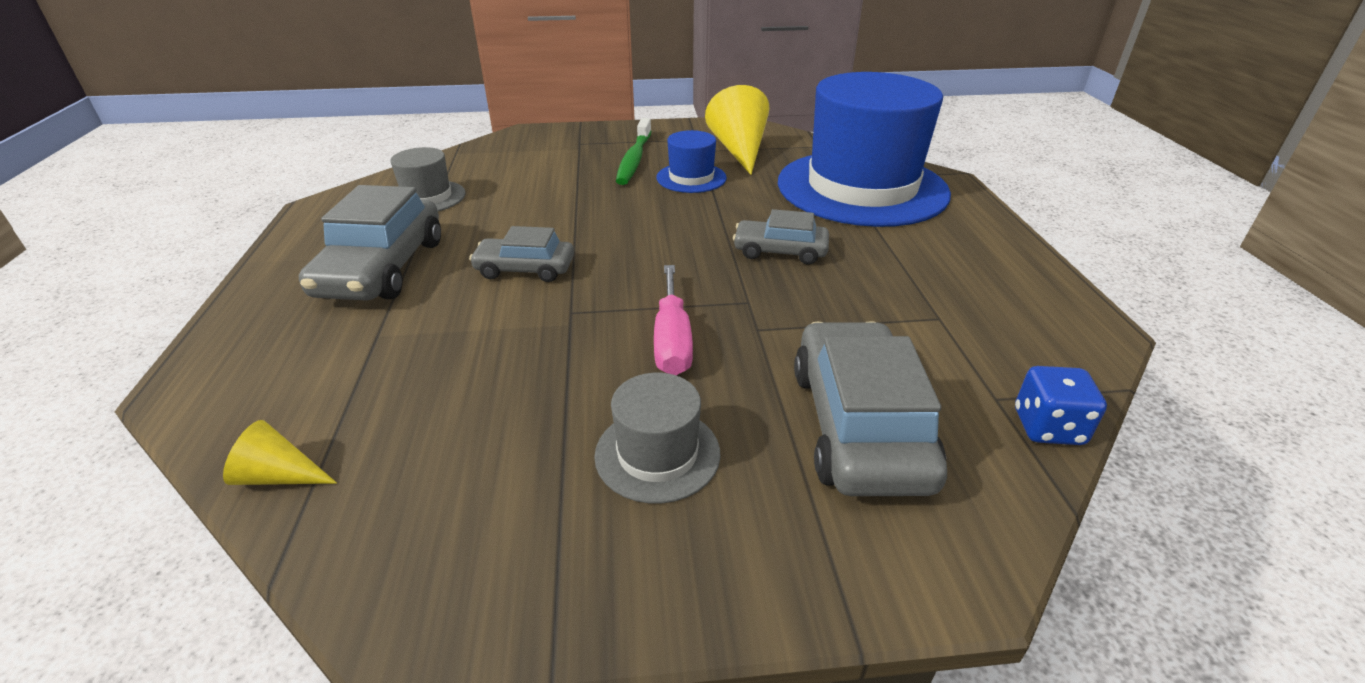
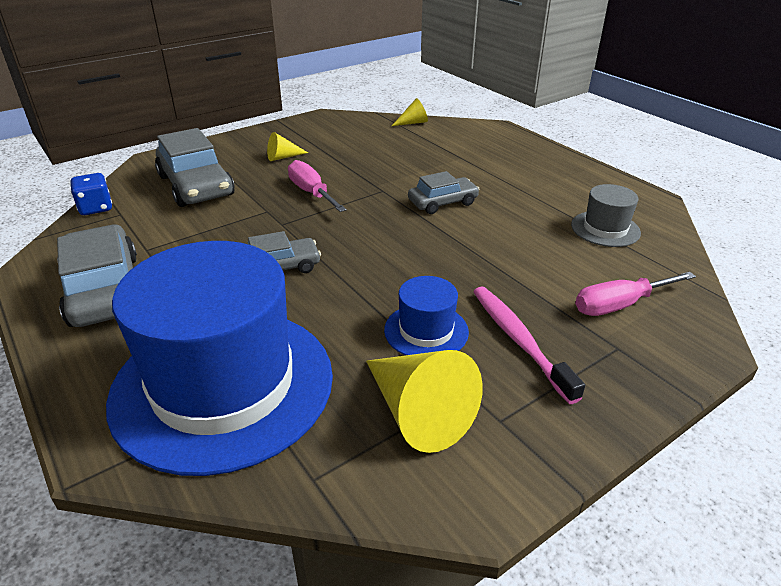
camera: 150 degrees right, 0 degrees up
(382, 268) = (523, 180): grey car -> grey car (105, 290)
(534, 156) = (619, 305): none -> pink screwdriver
(634, 159) = (519, 340): green toothbrush -> pink toothbrush
(657, 454) = (283, 157): grey hat -> yellow cone

